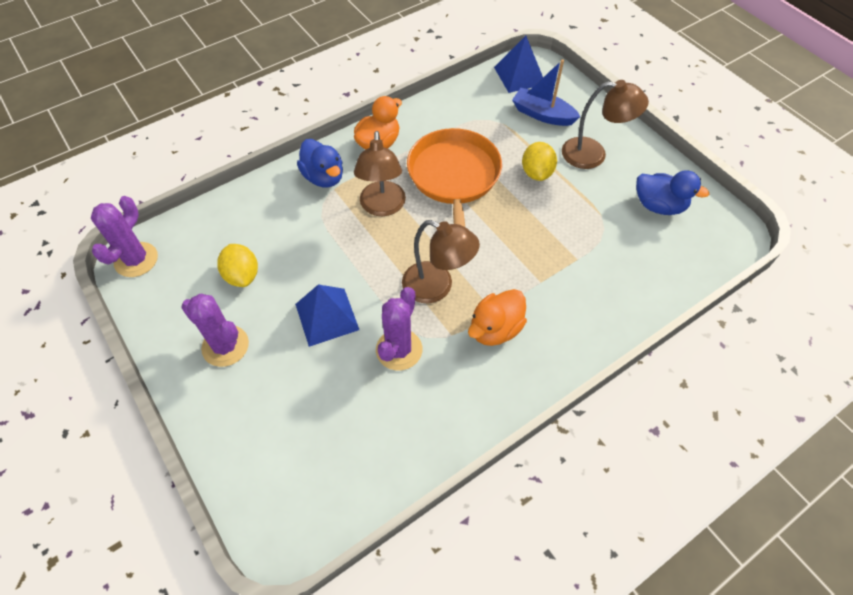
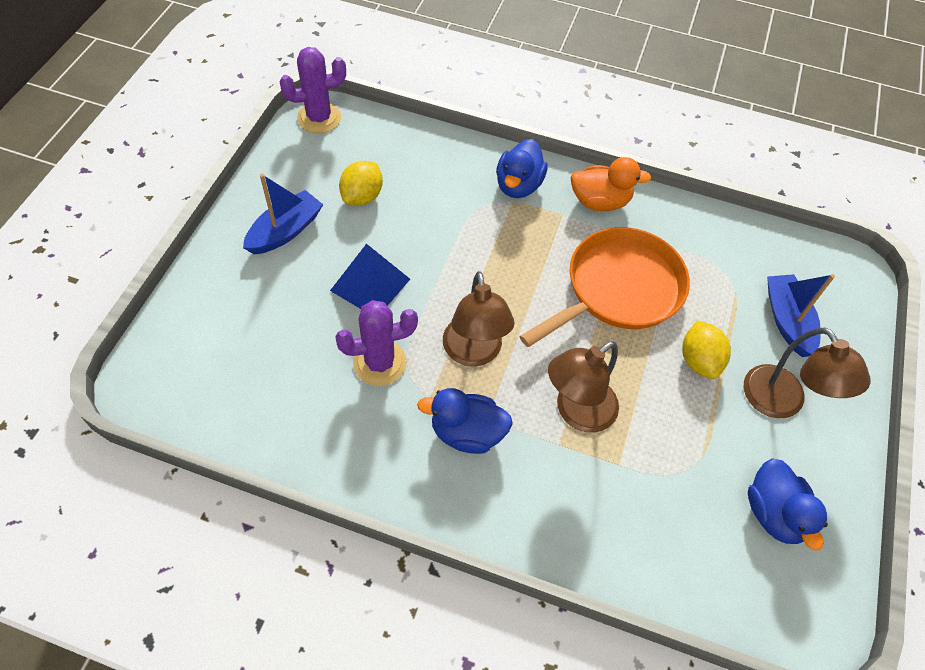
camera: 50 degrees right, 0 degrees up
(225, 346) = (285, 231): purple cactus -> blue boat
(382, 207) = (526, 252): brown lamp -> brown lamp (576, 412)
(495, 329) = (467, 433): orange duck -> blue duck
(519, 75) = (820, 267): blue pyramid -> none
(536, 173) = (699, 360): yellow lemon -> yellow lemon turned 60 degrees counterclockwise

